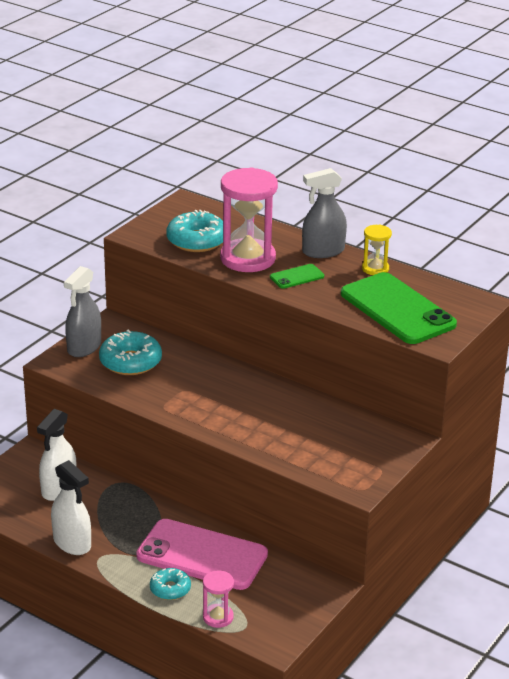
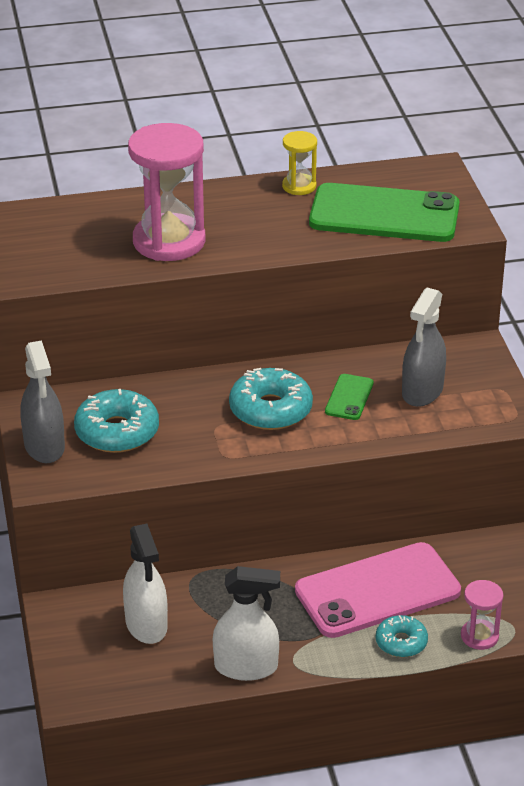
camera: 45 degrees left, 5 degrees up
(197, 241) = (87, 251): turquoise donut -> turquoise donut (270, 410)
(297, 277) = (245, 234): green phone -> green phone (349, 397)
(323, 251) = (224, 195): grey spray bottle -> grey spray bottle (422, 391)

